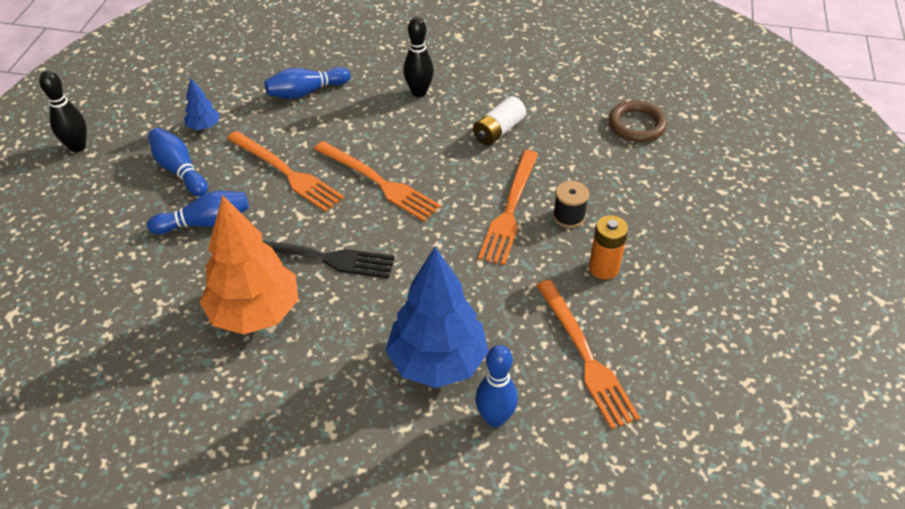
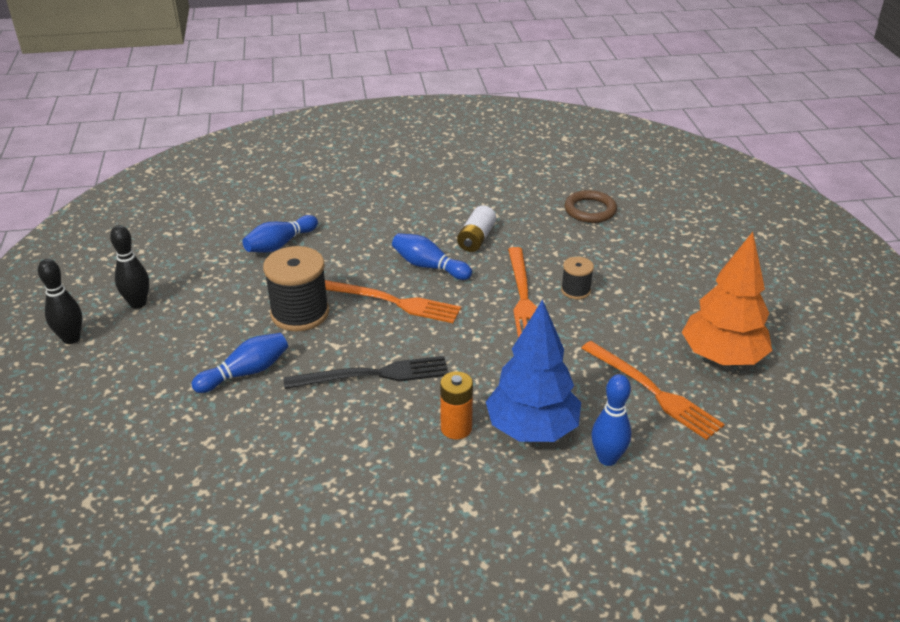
camera: 20 degrees left, 10 degrees down
(179, 170) = (192, 335): blue bowling pin -> blue bowling pin (429, 266)
(204, 127) = (195, 293): blue tree -> none
(255, 313) = (340, 434): orange tree -> orange tree (721, 357)
(285, 172) = (300, 313): orange fork -> black spool
(419, 92) = (387, 223): black bowling pin -> black bowling pin (138, 303)
(603, 268) = (628, 322): orange battery -> orange battery (456, 428)

